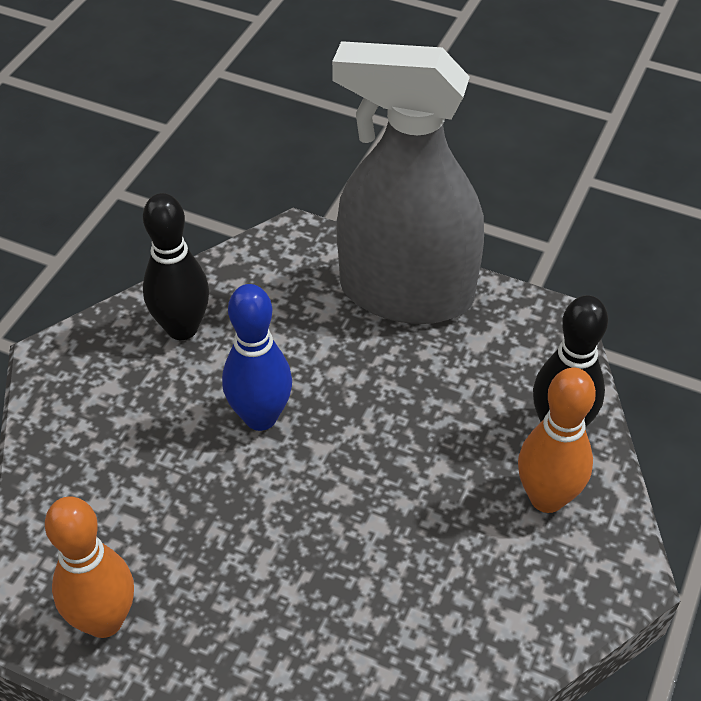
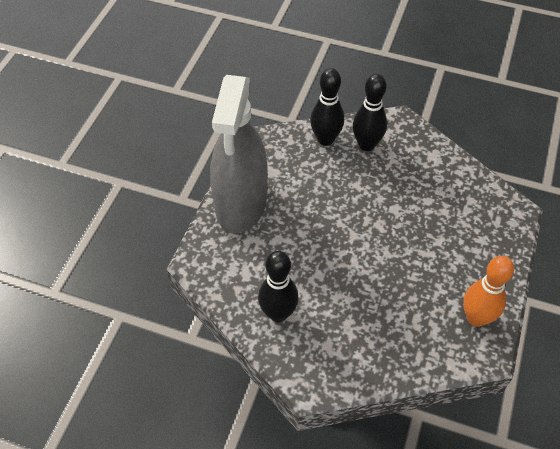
camera: 95 degrees left, 5 degrees up
(260, 417) = (338, 264): blue bowling pin -> none
(547, 498) = (366, 145): orange bowling pin -> black bowling pin

